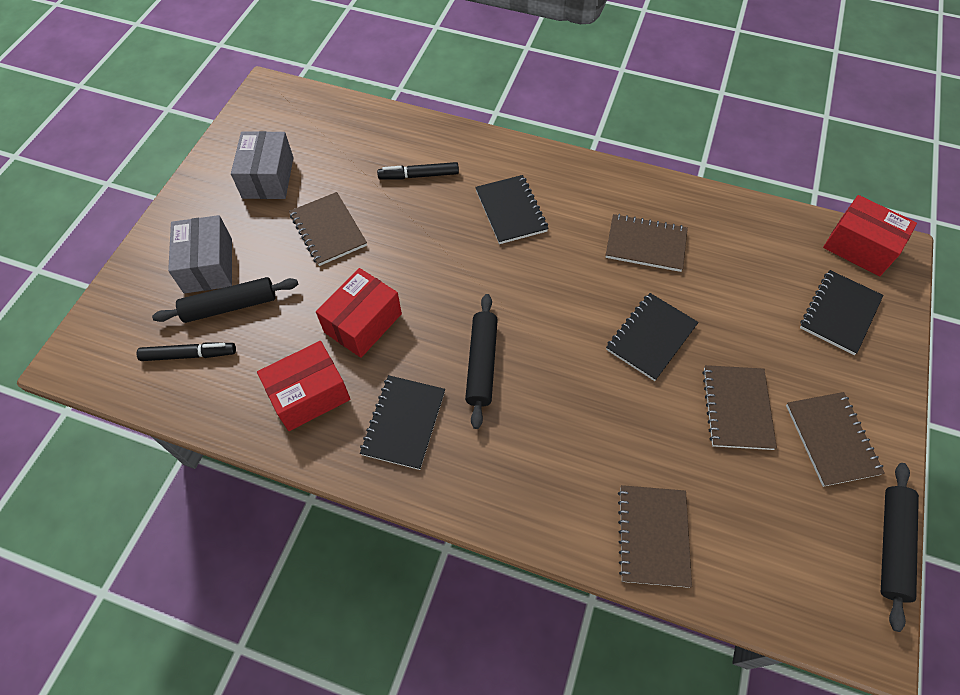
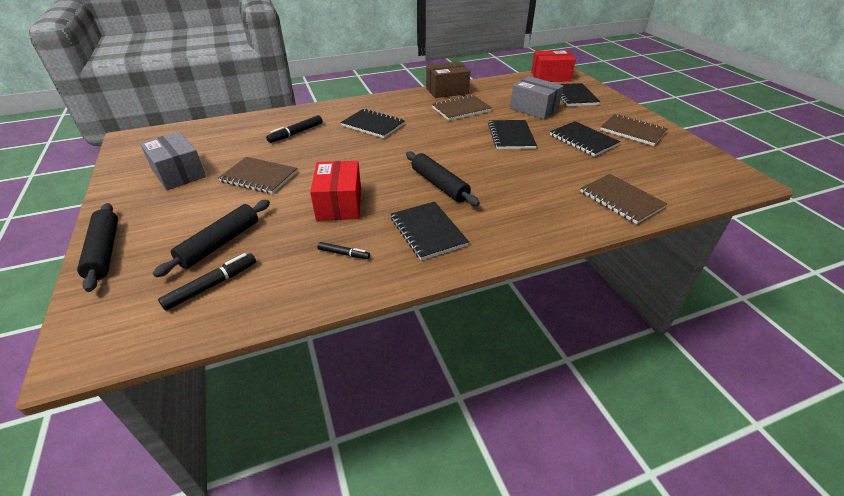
camera: 40 degrees left, 20 degrees down
(208, 265) = (174, 233): grey box -> grey box (534, 109)
(309, 395) = (344, 254): red box -> black marker
(669, 192) = (447, 90): none -> brown box
(737, 408) = (583, 140): brown notebook -> black notebook
(892, 545) = (704, 149): black rolling pin -> black rolling pin (104, 251)

